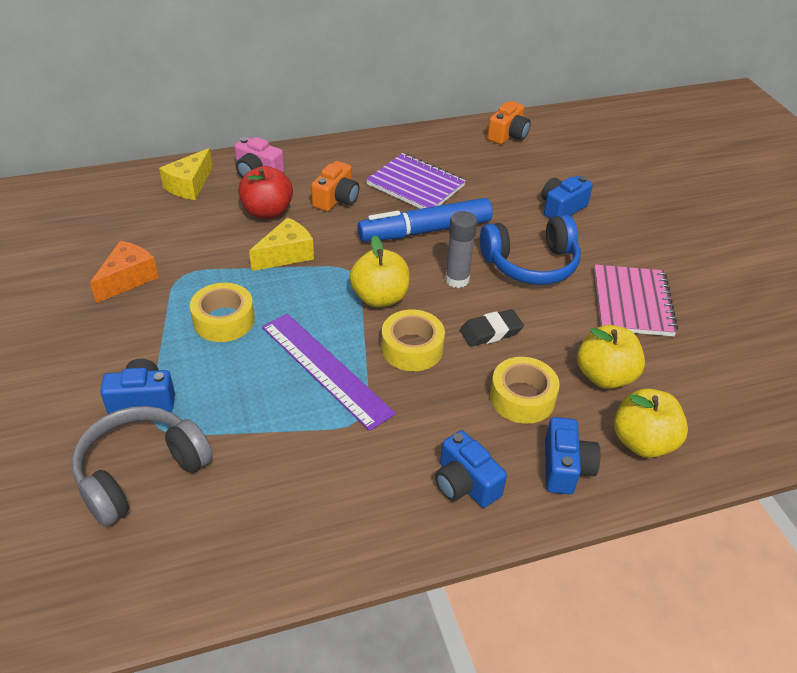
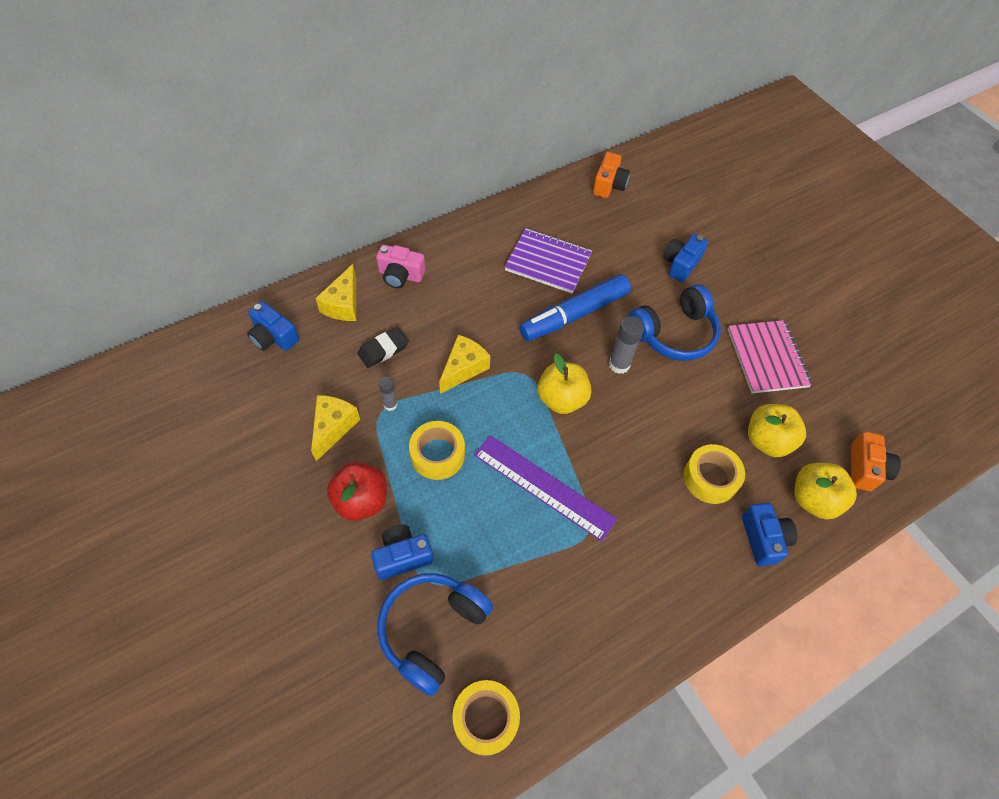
camera: 15 degrees left, 15 degrees up
(128, 279) = (333, 427): orange cheese -> yellow cheese
(140, 472) = (432, 630): grey headphones -> blue headphones
(195, 271) = (390, 405): none -> grey glue stick
(267, 212) = (428, 321): red apple -> red apple (361, 500)
(336, 199) = (484, 293): orange camera -> orange camera (865, 468)
(412, 348) = (607, 448): yellow tape -> yellow tape (485, 718)
(465, 483) = (693, 574): blue camera -> blue camera (273, 337)
(491, 332) = (664, 415): black eraser -> black eraser (383, 350)

